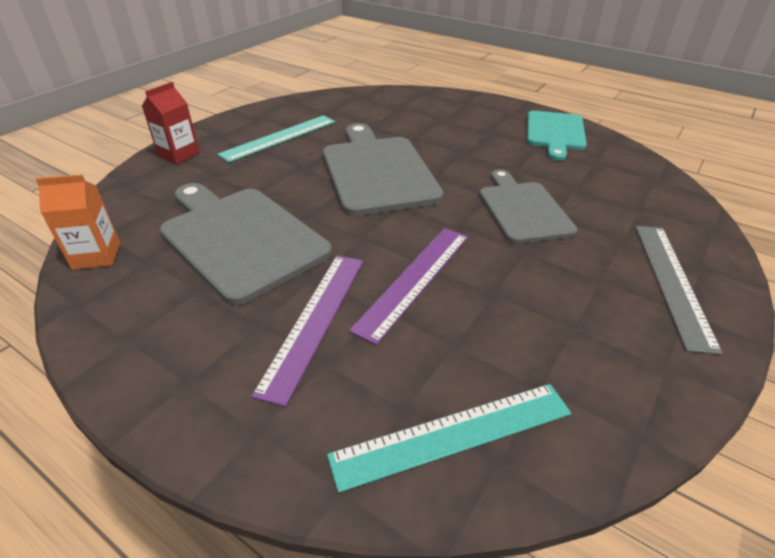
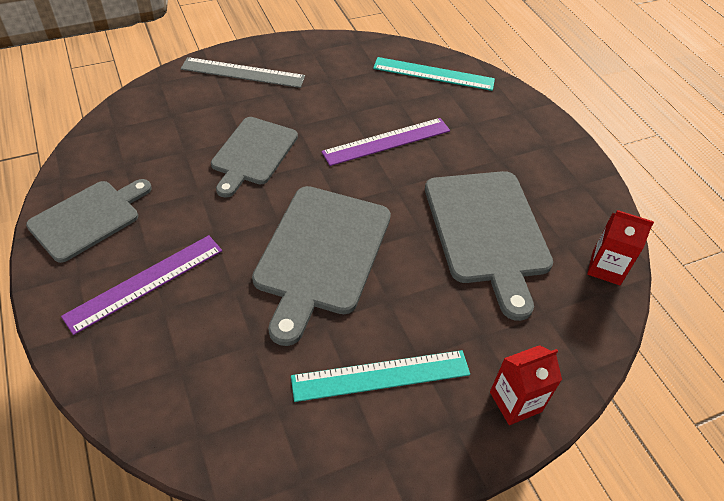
camera: 150 degrees left, 10 degrees up
(96, 256) = (606, 268): orange carton -> red carton
(315, 320) = (465, 145): purple ruler -> purple ruler (145, 282)
(555, 133) = (88, 218): turquoise cutting board -> grey cutting board
(672, 282) = (243, 73): grey ruler -> grey ruler turned 60 degrees clockwise

